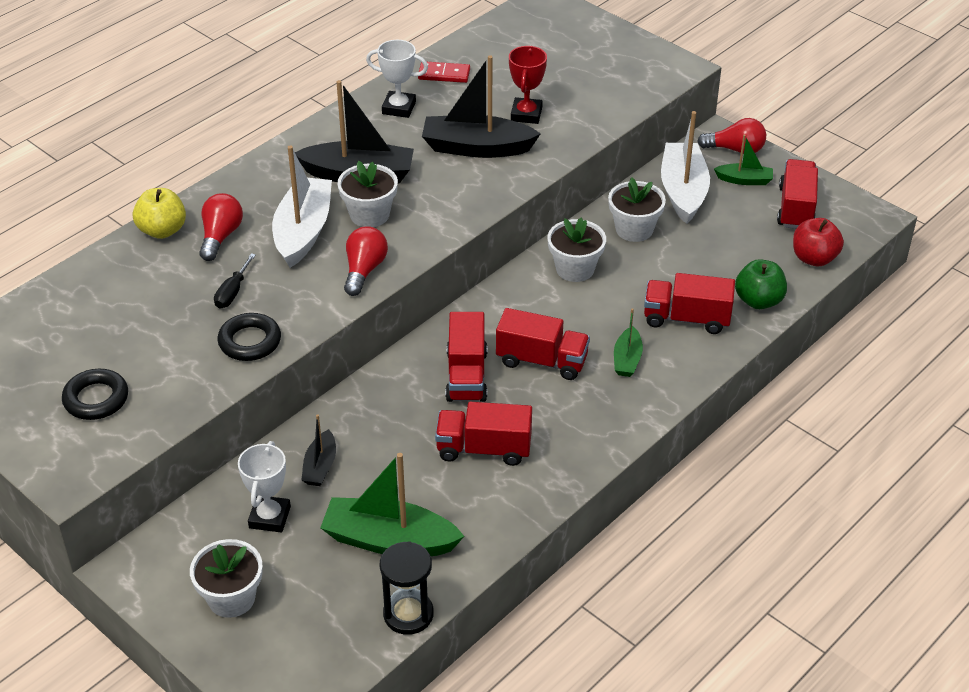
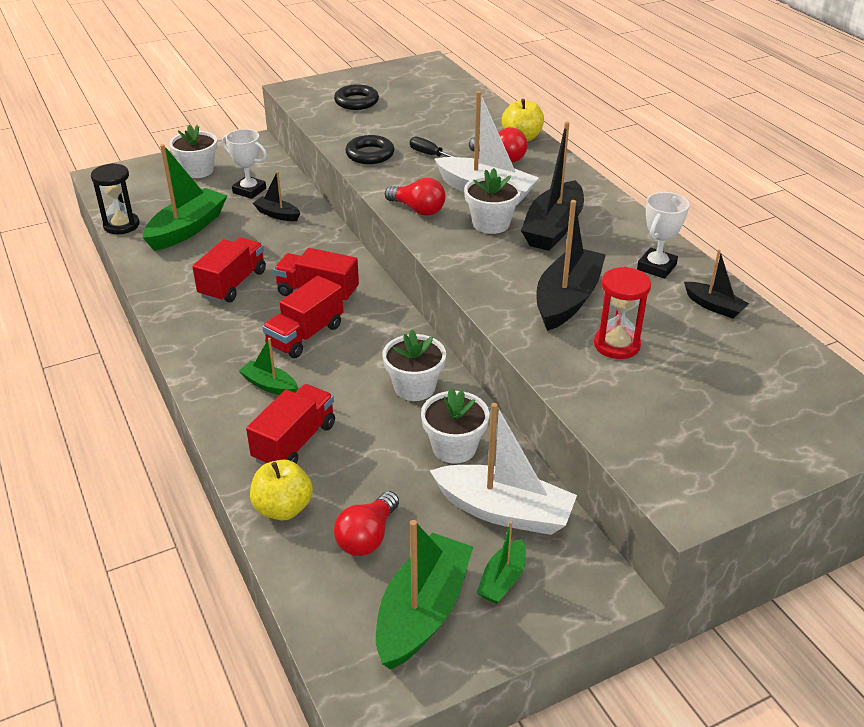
camera: 110 degrees right, 5 degrees down
(444, 74) = (714, 306): red domino -> black boat
(526, 114) = (616, 345): red trophy -> red hourglass
(735, 149) = (572, 596): red light bulb -> red light bulb (367, 537)
(758, 301) = (283, 508): green apple -> yellow apple
(795, 208) = (422, 612): red truck -> green boat
(814, 258) = (320, 589): red apple -> none

